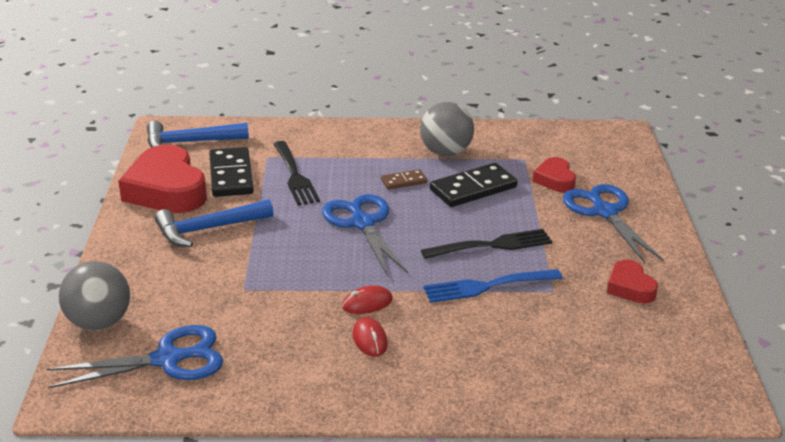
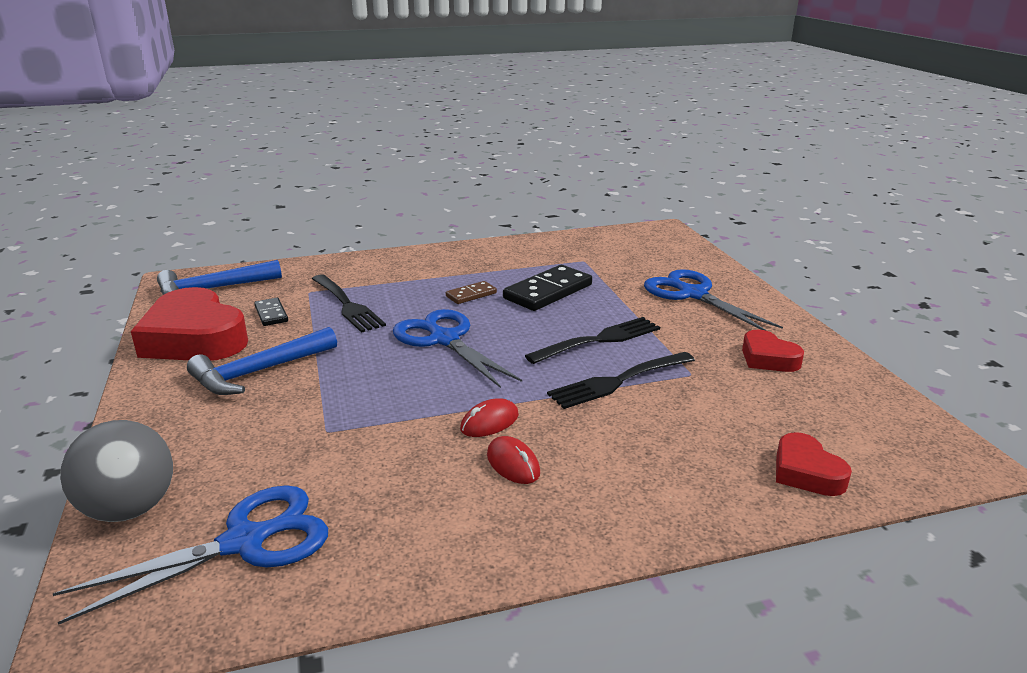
camera: 15 degrees left, 5 degrees down
(231, 175) = (271, 314): black domino -> black domino, size x0.53
(445, 152) = (501, 264): grey ball -> none
(487, 286) = (618, 381): blue fork -> black fork
(555, 180) = (625, 274): red heart -> red heart (806, 472)

